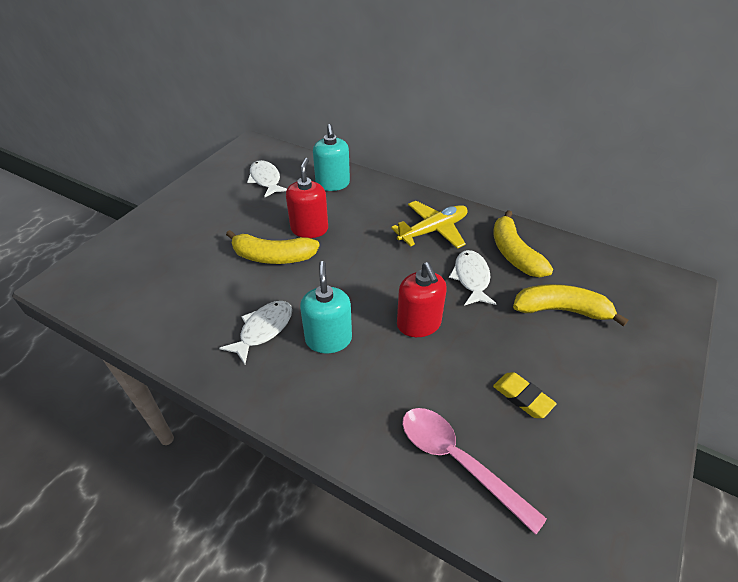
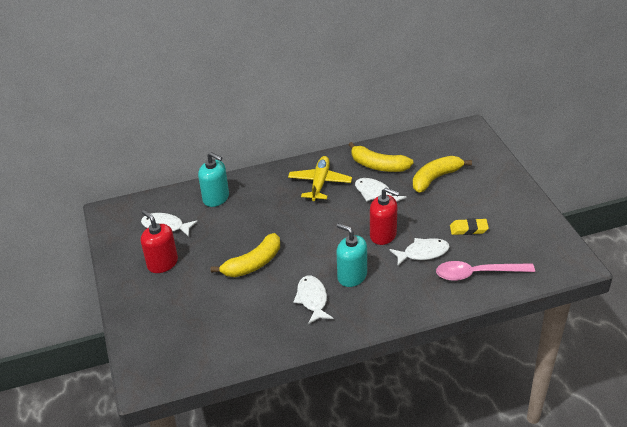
camera: 45 degrees left, 5 degrees down
(309, 229) = (248, 234): red soap dispenser -> red soap dispenser (162, 263)
(431, 378) = (423, 253): none -> white fish

